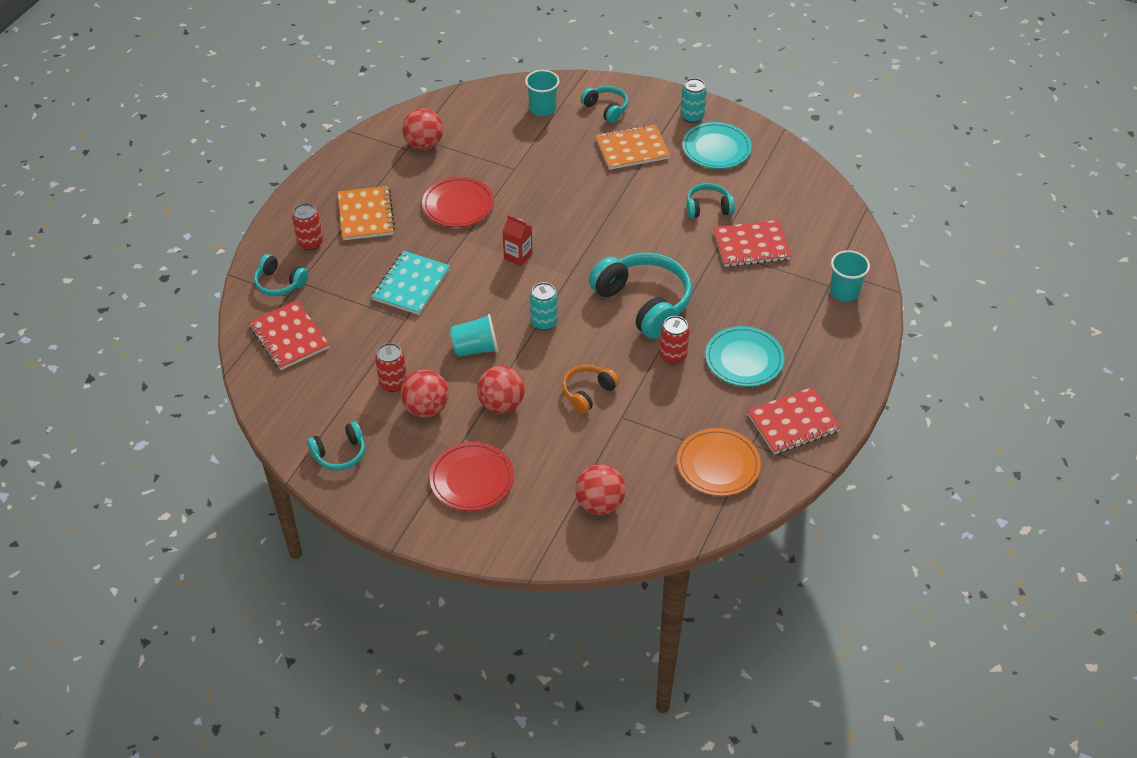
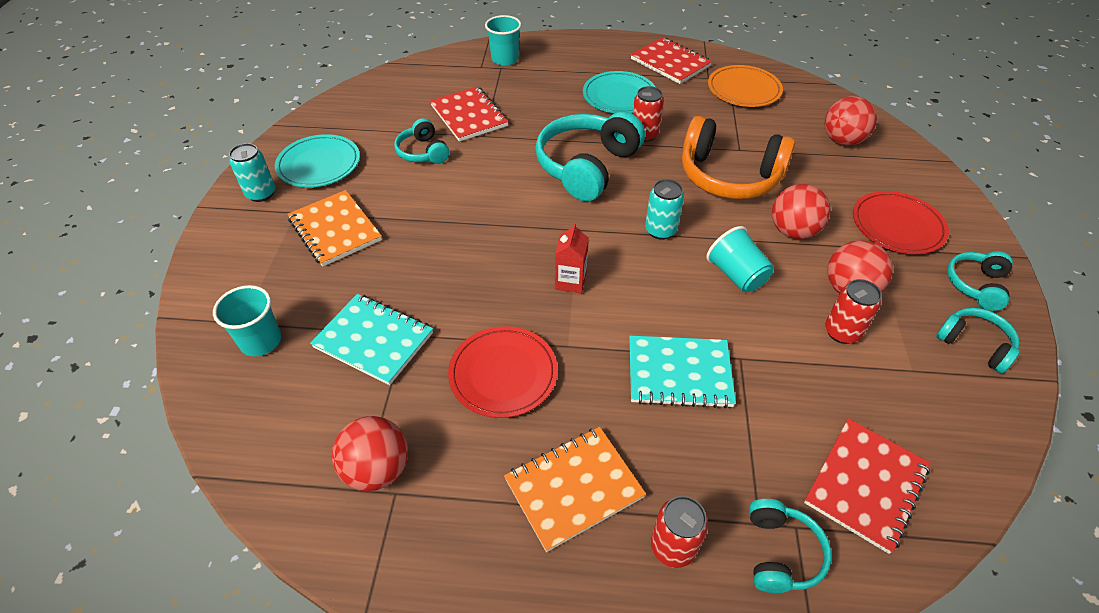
camera: 110 degrees left, 0 degrees up
(517, 155) = (374, 340): none -> turquoise notebook
(588, 393) = (729, 176): orange headphones -> orange headphones, size x1.90
(606, 109) = (253, 273): turquoise headphones -> turquoise headphones (976, 285)

